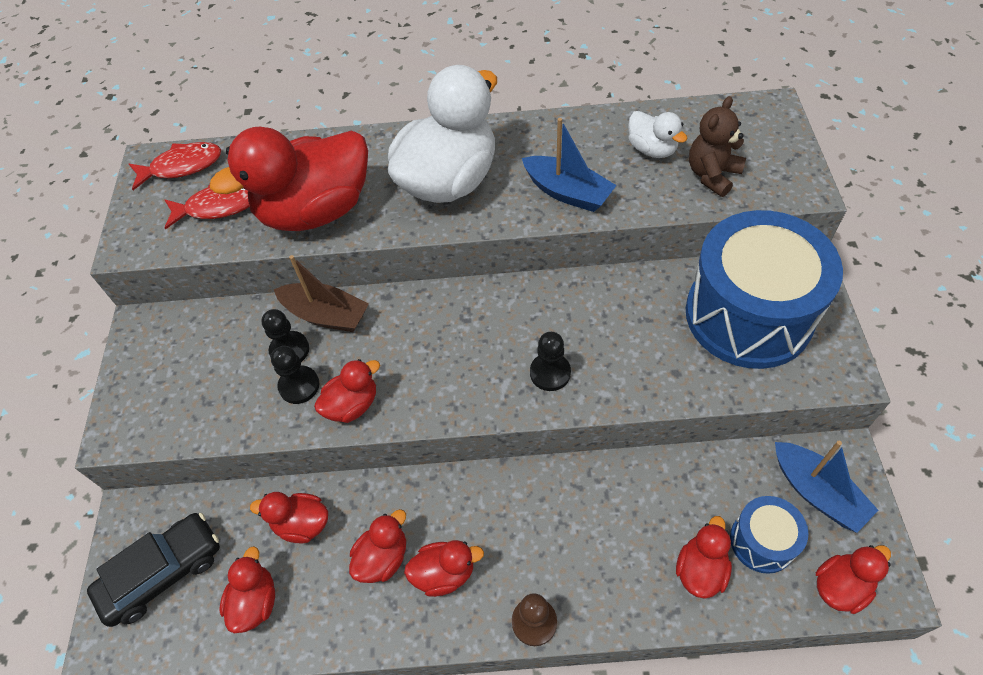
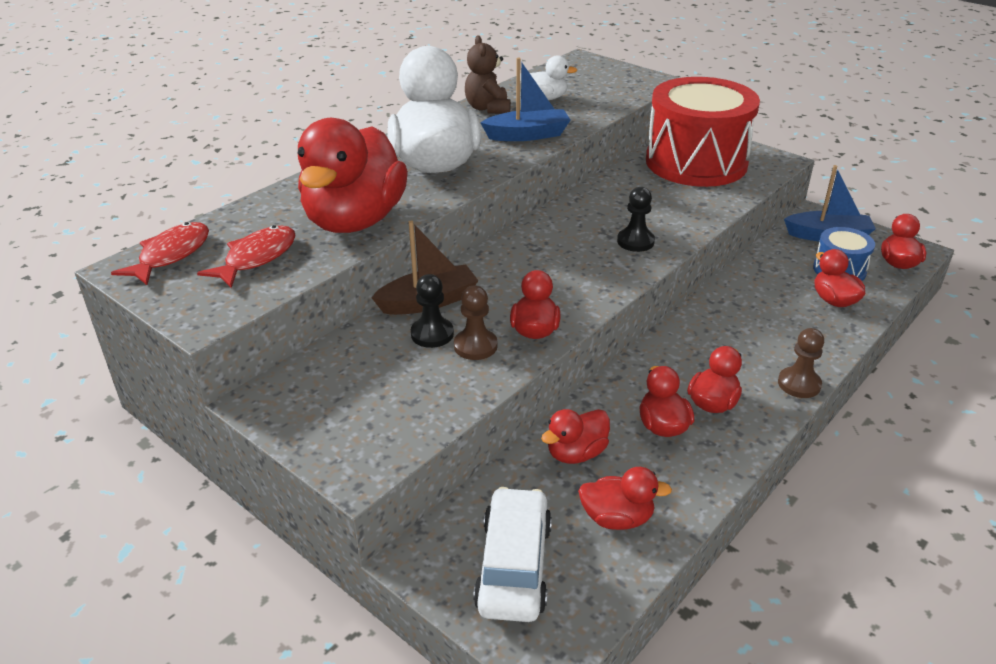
camera: 50 degrees left, 20 degrees down
(163, 573) = (514, 566): black car -> white car
(255, 601) = (617, 518): red duck -> red duck turned 135 degrees clockwise
(299, 386) = (475, 346): black pawn -> brown pawn
(712, 175) = (599, 94): brown teddy bear -> brown teddy bear (488, 108)
(748, 315) = (696, 162): blue drum -> red drum

